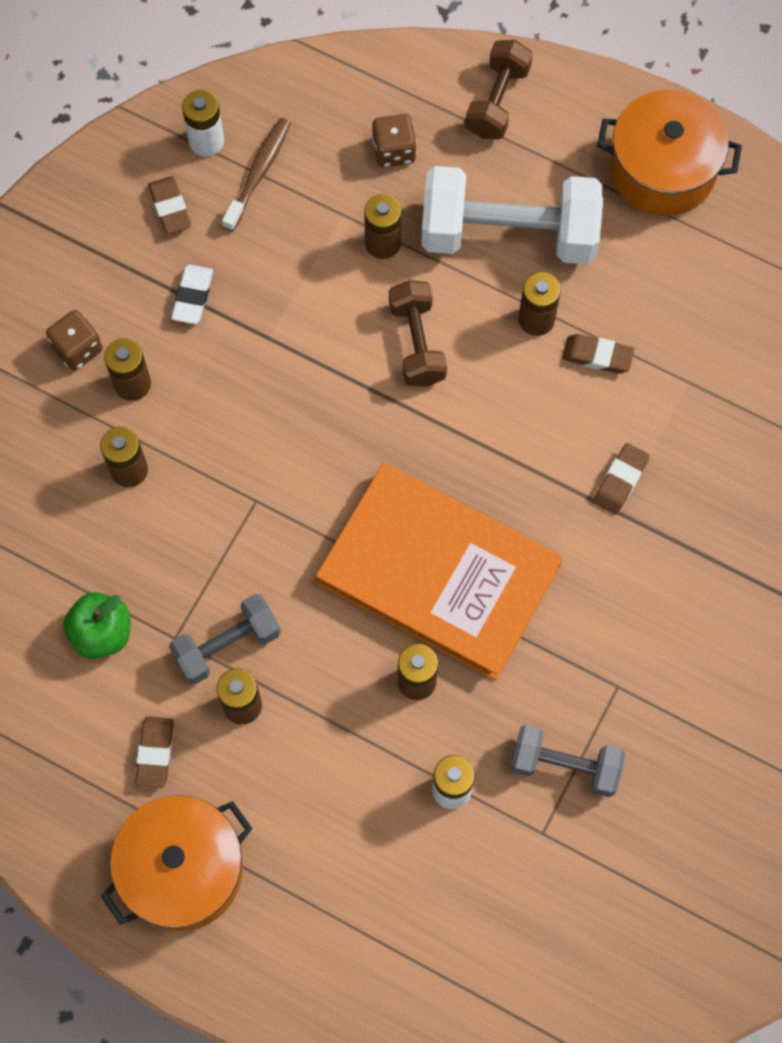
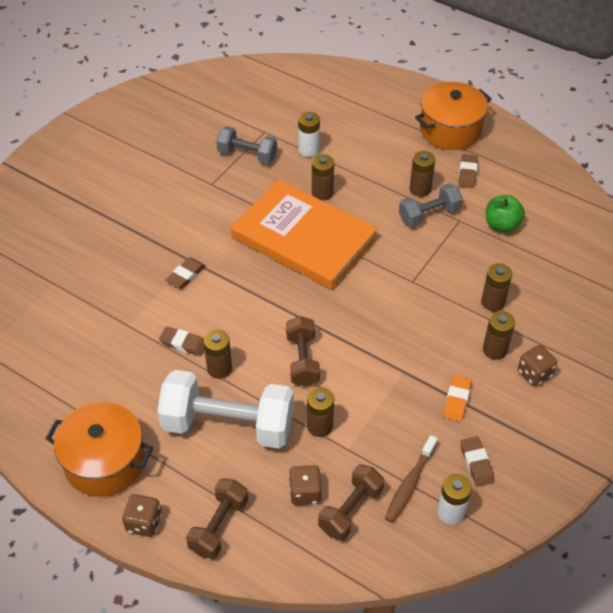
camera: 175 degrees left, 20 degrees down
(193, 296) = (456, 400): white eraser -> orange eraser
(334, 134) = (350, 510): none -> brown dumbbell
(591, 98) = (144, 523): none -> brown dice

